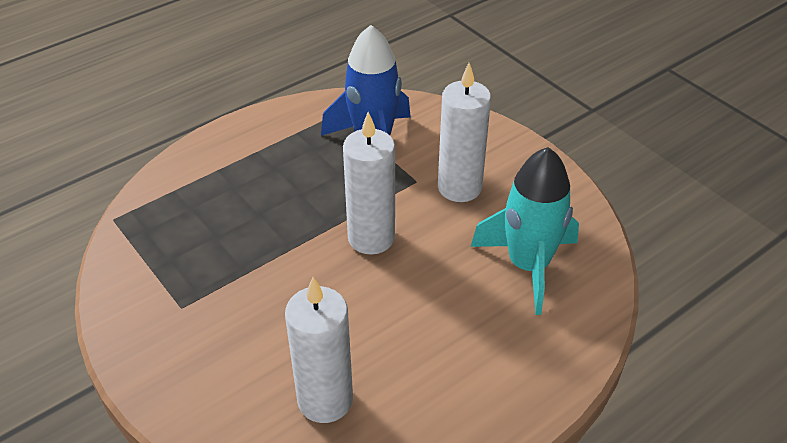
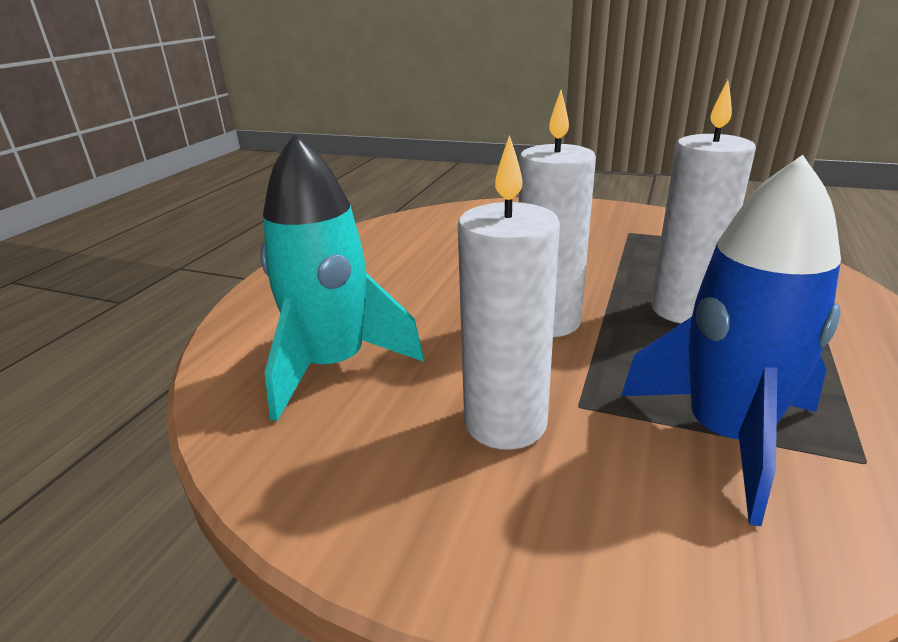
camera: 150 degrees right, 15 degrees down
(325, 400) = (454, 232): white candle -> white candle (683, 309)

